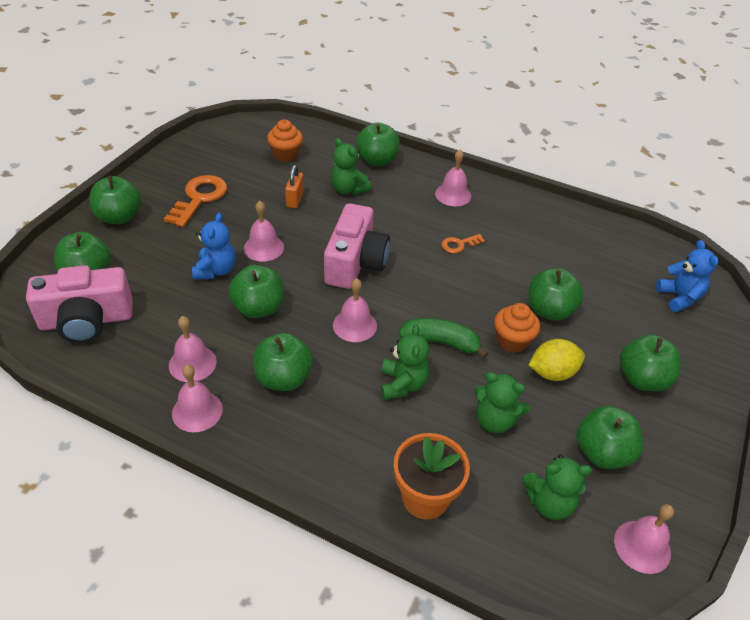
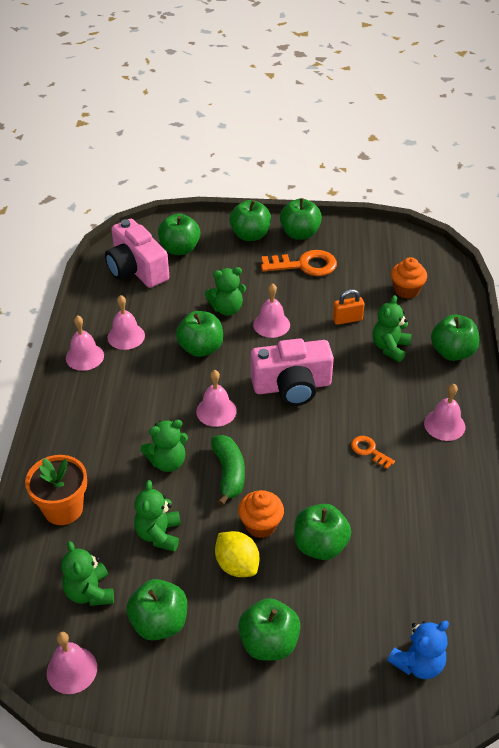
camera: 70 degrees right, 0 degrees up
(216, 270) = (227, 309): blue teddy bear -> green teddy bear
(283, 378) = (137, 389): green apple -> green apple (300, 234)

